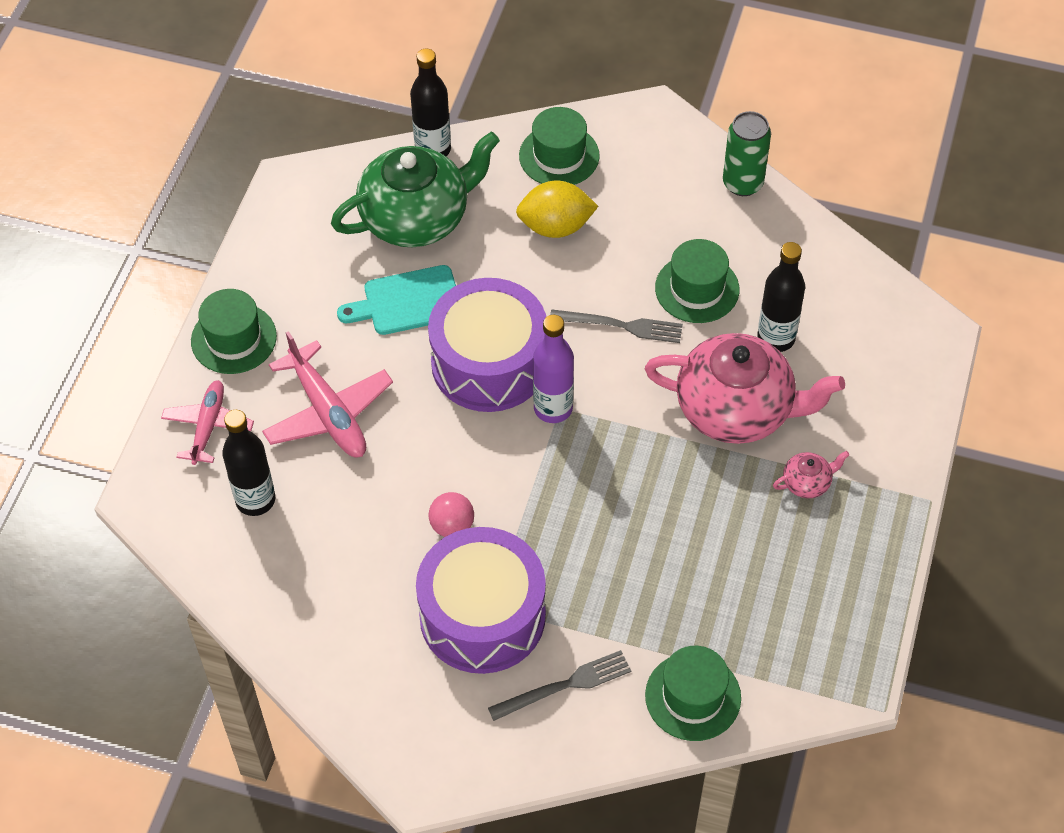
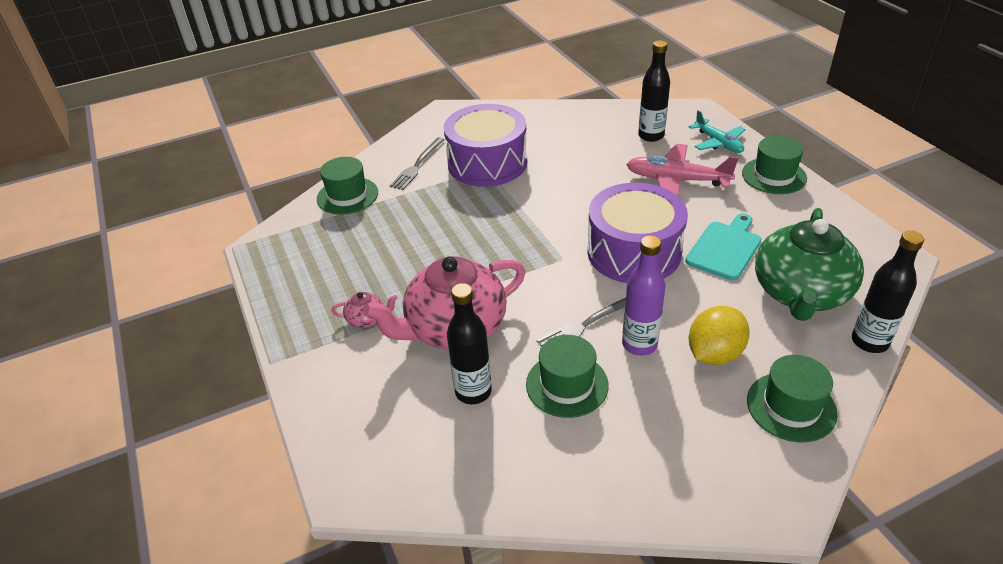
camera: 140 degrees right, 15 degrees down
(208, 426) = (718, 143): pink plane -> turquoise plane
(452, 526) = (548, 180): pink ball -> none
(553, 408) = (567, 255): purple bottle -> purple bottle (639, 344)
(742, 183) = (633, 501): green can -> none
(807, 482) = (367, 319): pink teapot -> pink teapot turned 120 degrees counterclockwise

